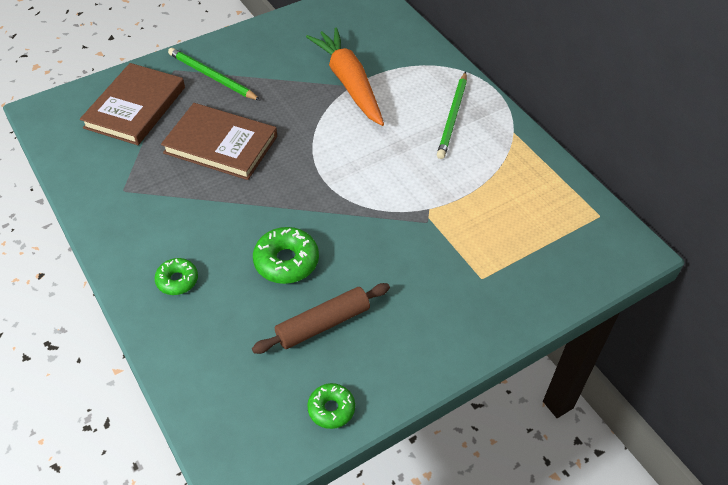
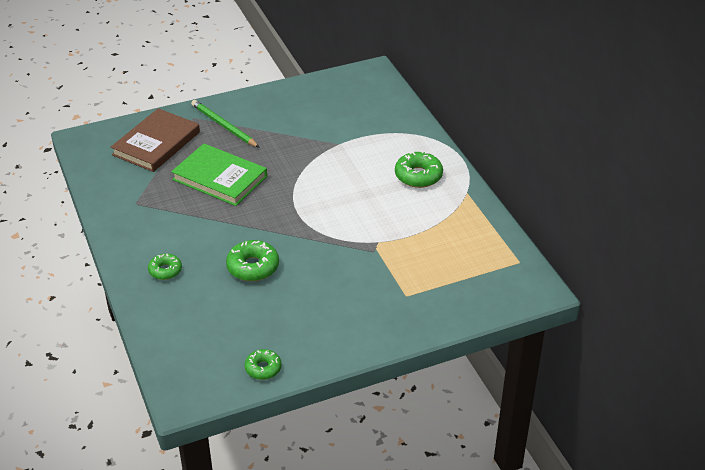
camera: 10 degrees right, 10 degrees down
(221, 144) = (220, 178): brown book -> green book
(323, 324) = (271, 312): brown rolling pin -> none
(349, 83) = (337, 142): orange carrot -> none
(453, 117) = (418, 176): green pencil -> green donut

